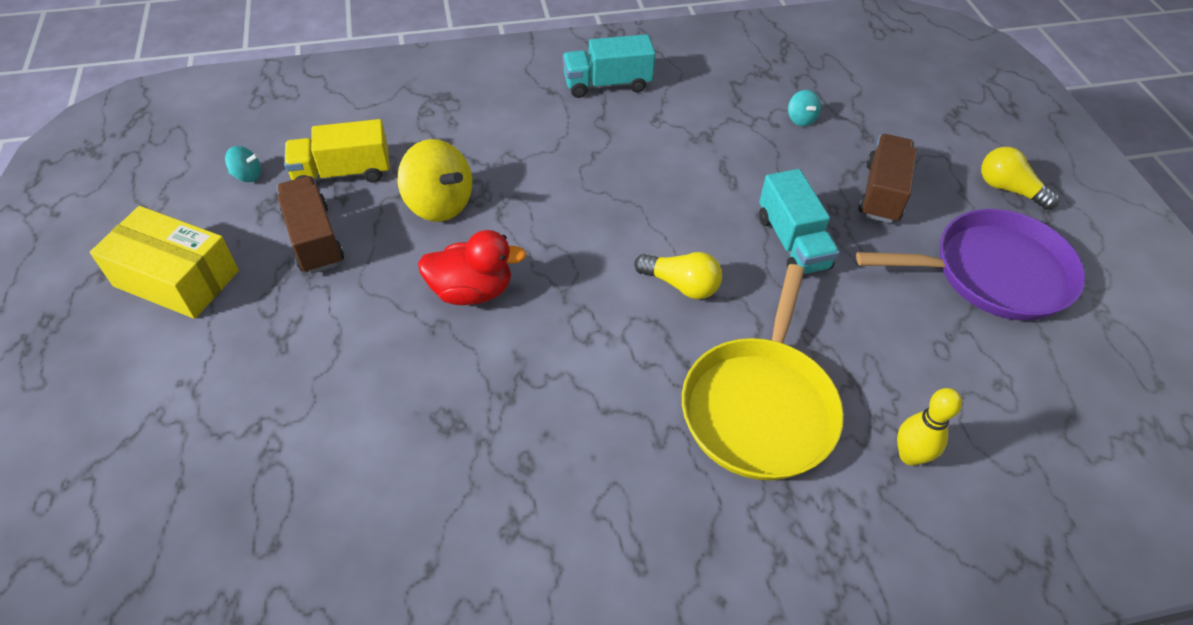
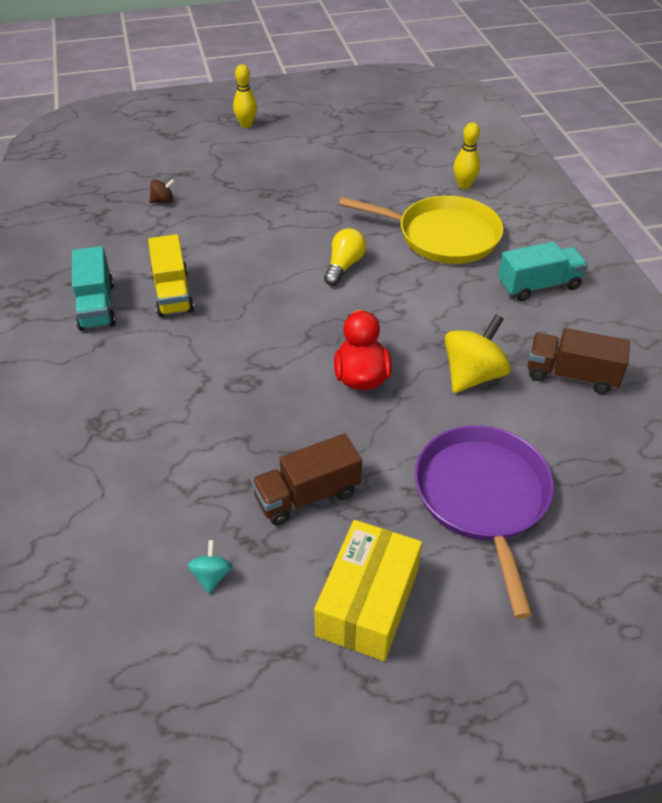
camera: 90 degrees left, 5 degrees down
(342, 173) = (211, 489): yellow truck -> yellow truck (173, 293)
(439, 204) = (258, 408): yellow spinning top -> yellow spinning top (473, 375)
(792, 242) = (299, 214): turquoise truck -> turquoise truck (538, 286)
(801, 119) = (163, 201): turquoise spinning top -> brown spinning top
(881, 193) = (249, 173): brown truck -> brown truck (571, 375)
(993, 273) = (322, 140): purple pan -> purple pan (482, 497)
(1008, 189) = (246, 125): yellow light bulb -> yellow bowling pin

